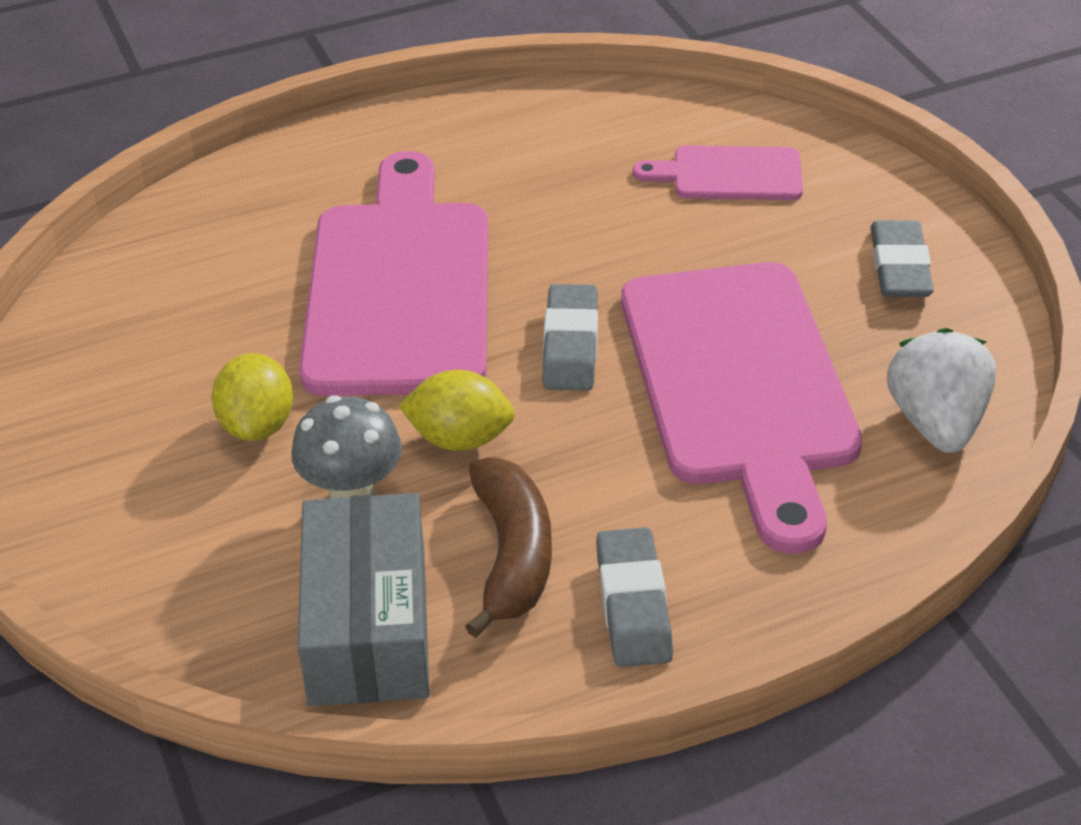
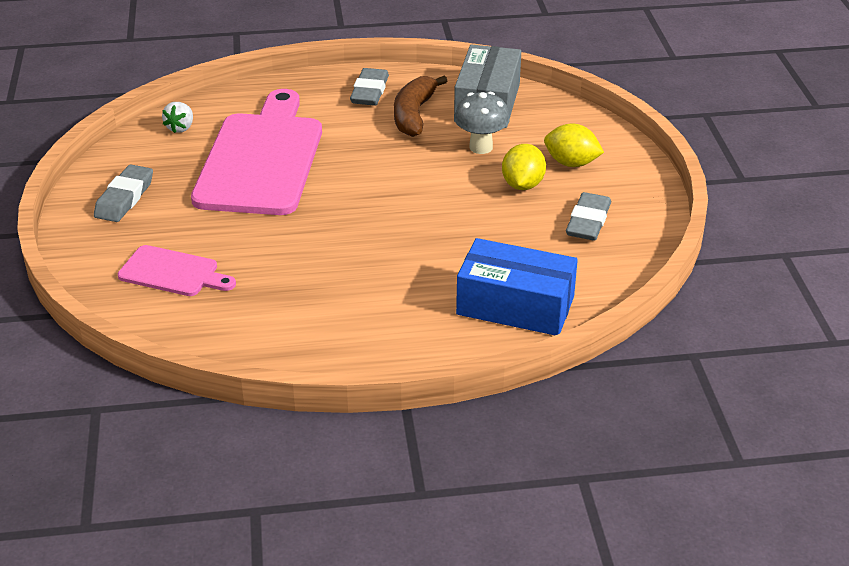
camera: 165 degrees left, 5 degrees down
(236, 219) = (515, 305): none -> blue box
(400, 287) = (421, 241): pink cutting board -> none
(459, 439) = (418, 161): yellow lemon -> yellow lemon (571, 163)
(570, 345) = (338, 192): grey eraser -> grey eraser (588, 222)
(936, 423) = (180, 128): white strawberry -> white strawberry, size x0.57

